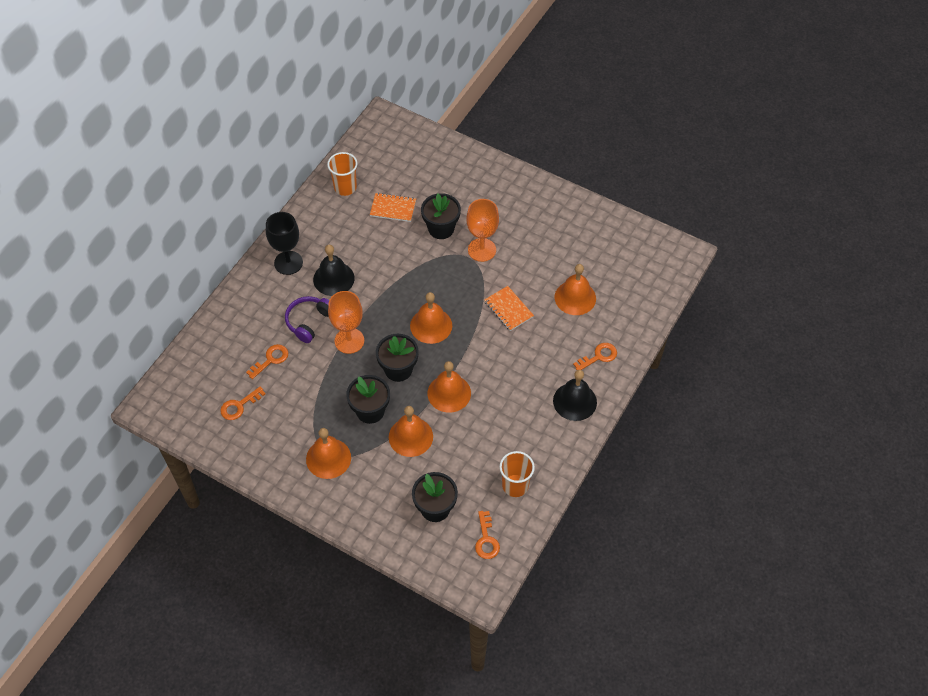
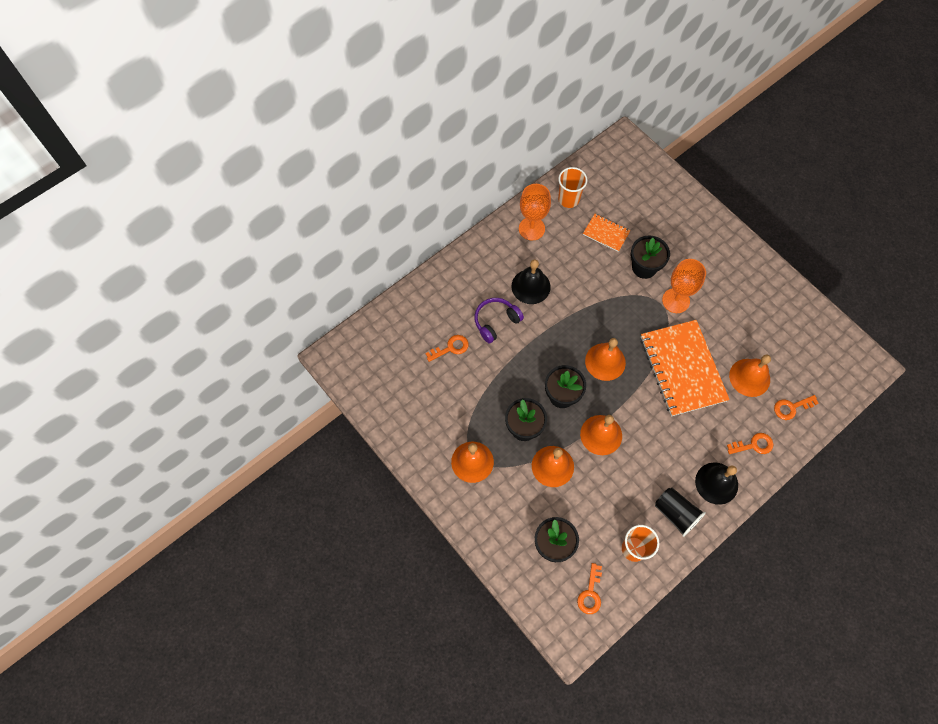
camera: 20 degrees right, 10 degrees up
(239, 406) = (409, 383): orange key -> orange key (791, 407)
(288, 263) = (495, 258): black goblet -> none
(349, 341) = (526, 352): orange goblet -> orange goblet (531, 228)
(508, 309) = (682, 369): orange notebook -> orange notebook, size x2.09
(545, 441) = (675, 513): none -> black cup

